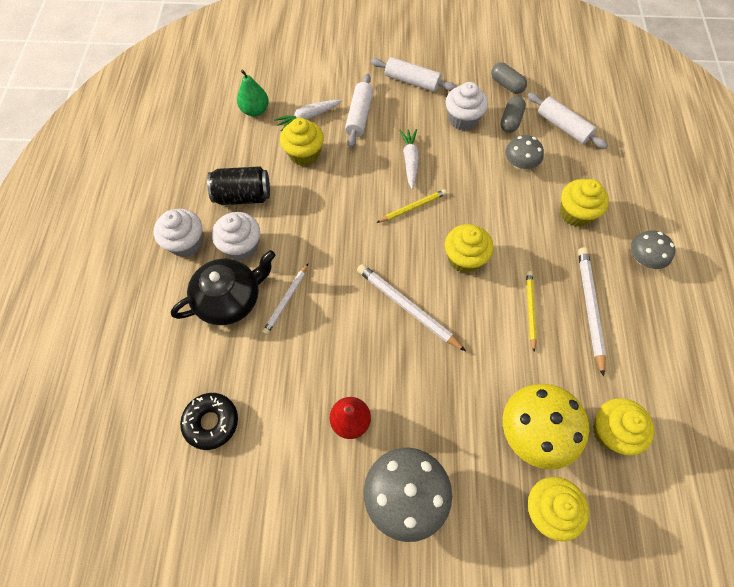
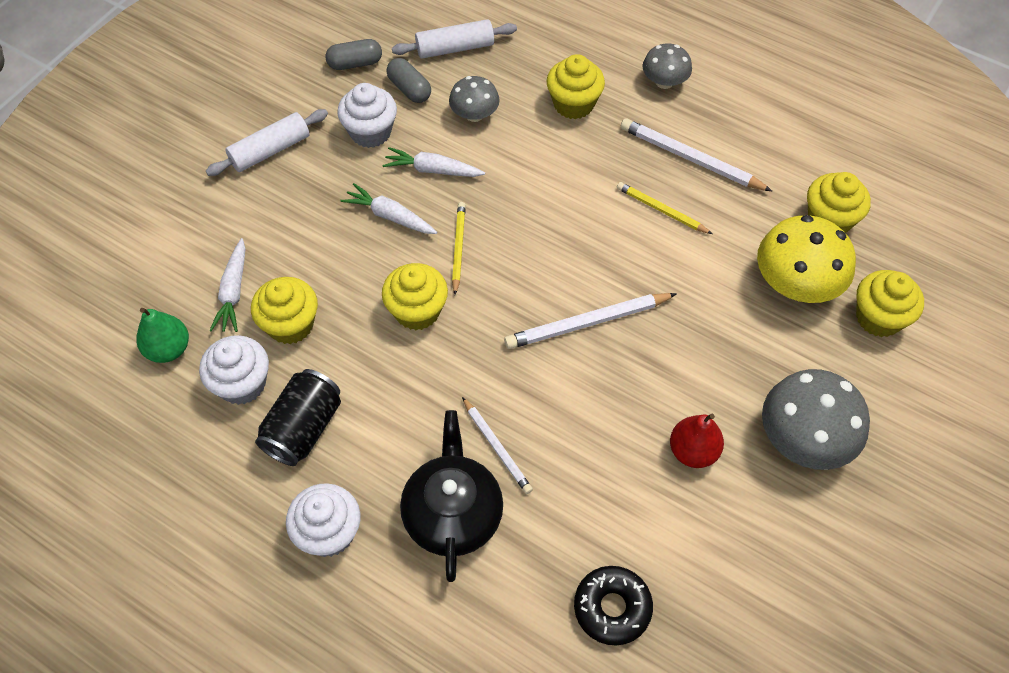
camera: 60 degrees left, 5 degrees down
(241, 246) = (382, 464): white cupcake -> white cupcake (242, 384)
(359, 116) = (278, 233): white rolling pin -> none
(460, 164) = (432, 170): none -> white carrot
(464, 258) = (561, 235): yellow cupcake -> yellow cupcake (417, 311)

